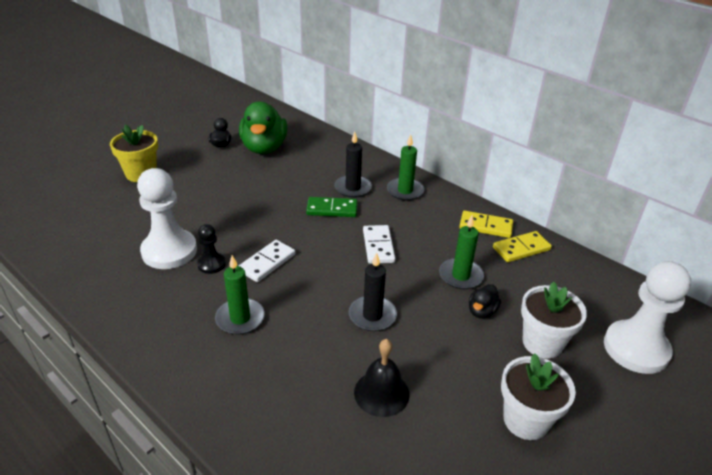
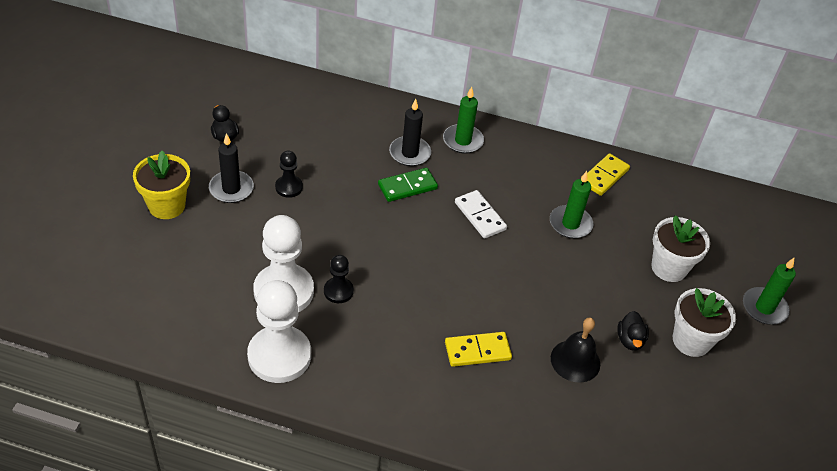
camera: 30 degrees left, 10 degrees up
(238, 185) = (289, 187): none -> black pawn
(240, 318) = (411, 338): green candle -> green candle (764, 308)
(264, 148) = (277, 127): green duck -> none
(267, 263) = (390, 271): white domino -> none
(372, 315) = (522, 292): black candle -> black candle (231, 189)
(482, 311) = (607, 254): black duck -> black duck (630, 340)
(485, 226) = (561, 160): yellow domino -> yellow domino (477, 351)
(636, 348) = (737, 247): white pawn -> white pawn (279, 356)

